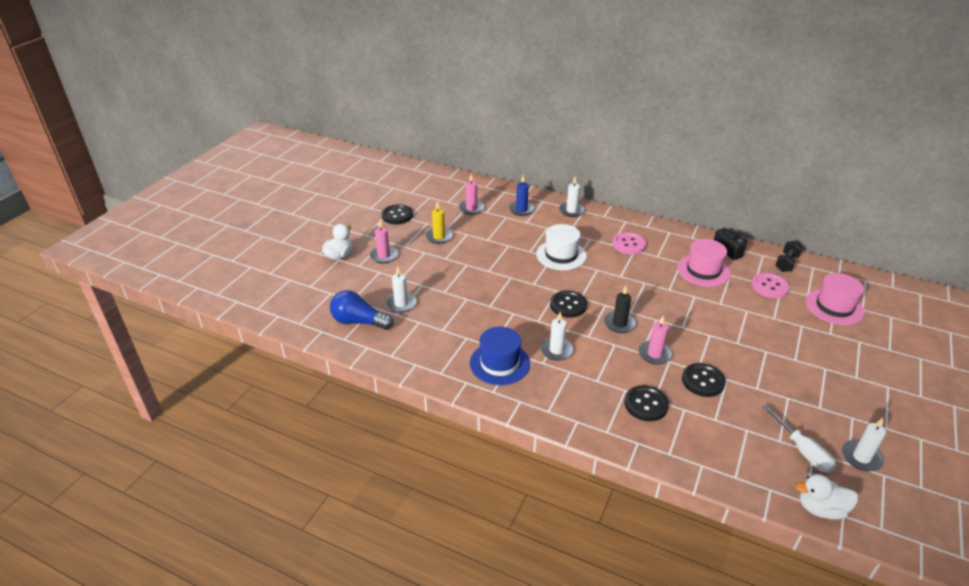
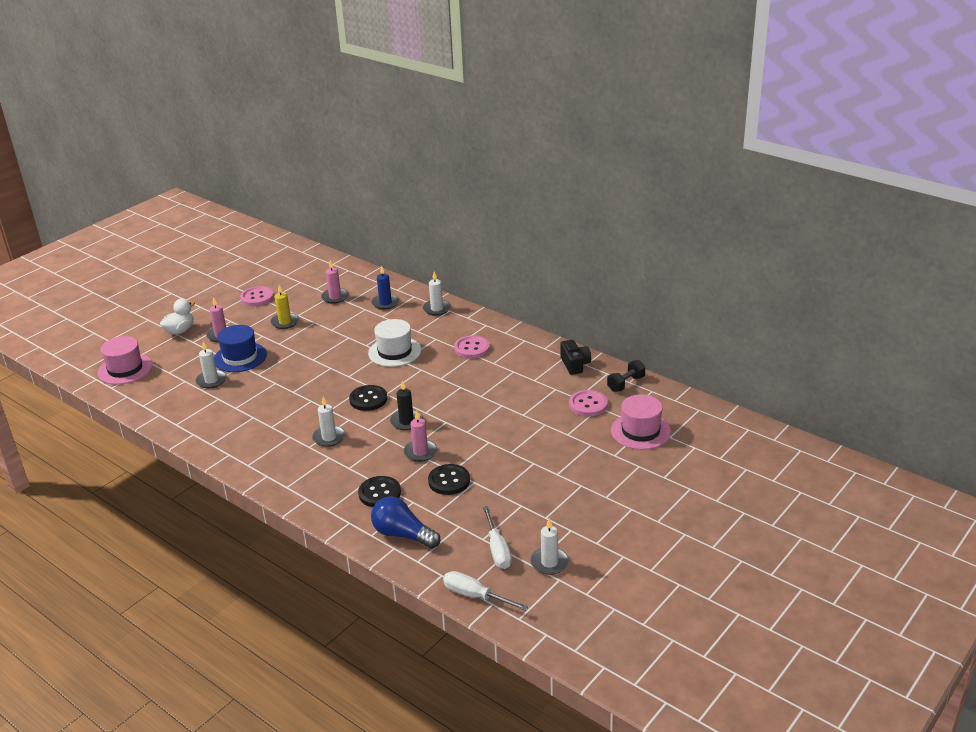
camera: 15 degrees right, 5 degrees down
(359, 322) = (164, 392): blue light bulb -> blue light bulb (403, 534)
(397, 215) = (257, 297): black button -> pink button
(499, 363) = (269, 442): blue hat -> blue hat (240, 357)
(703, 270) = (530, 382): pink hat -> pink hat (125, 369)
(820, 509) = (475, 596): white duck -> white screwdriver

